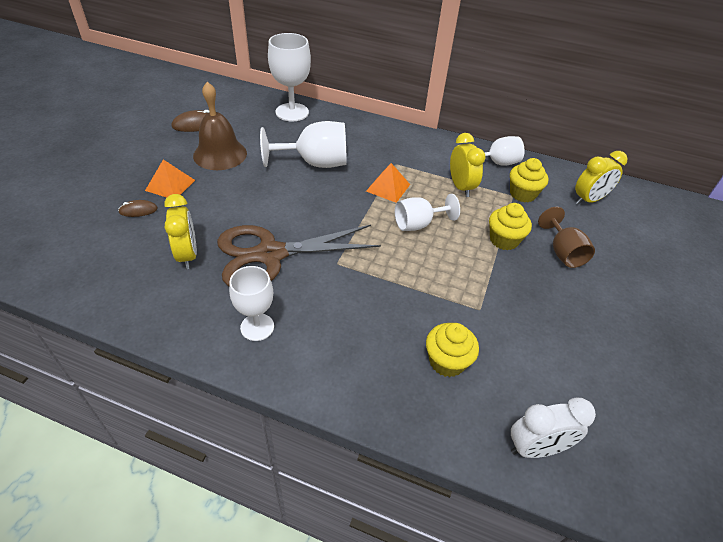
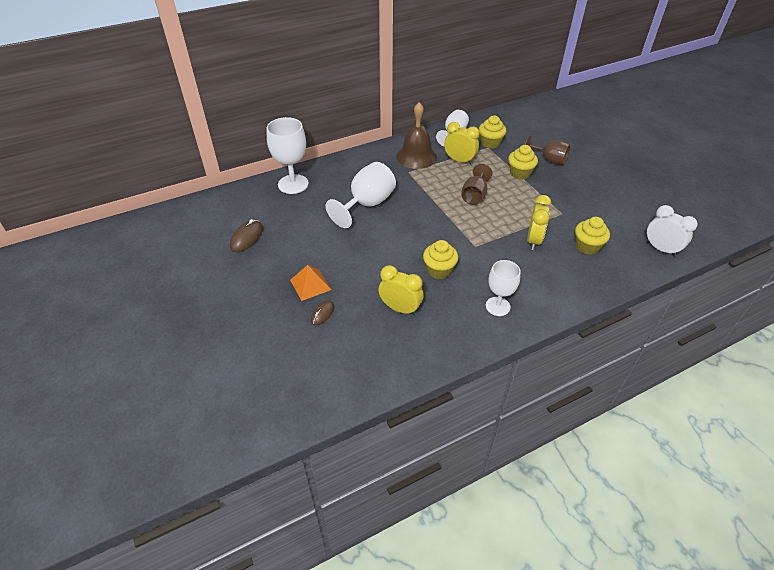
camera: 45 degrees left, 0 degrees up
(220, 154) = (302, 243): brown bell -> brown bell (416, 156)
(270, 255) = (439, 270): brown scissors -> yellow cupcake
(388, 187) = (428, 188): orange pyramid -> none
(418, 224) = (474, 195): white goblet -> brown goblet
(536, 448) = (661, 249): white clock -> white clock turned 75 degrees counterclockwise
(588, 200) = (519, 125): yellow clock -> yellow clock (533, 240)

